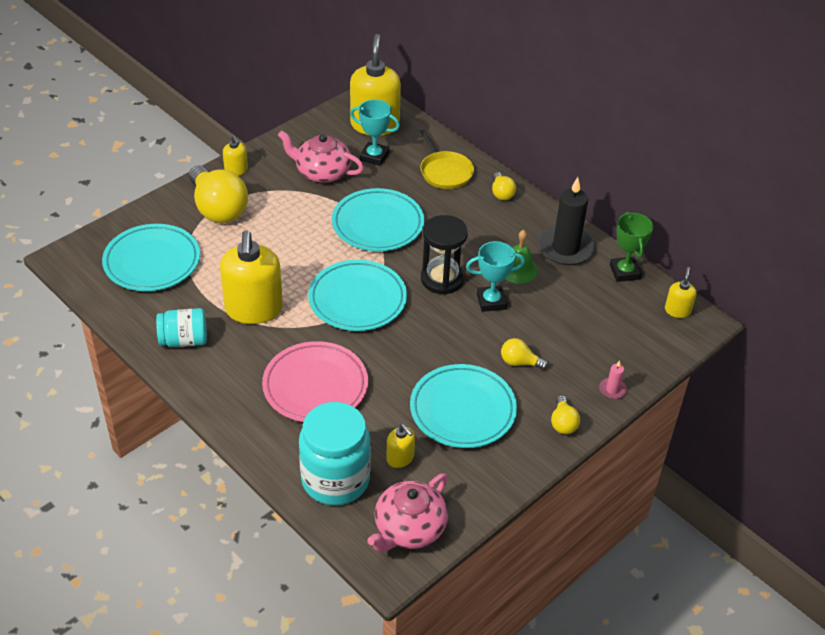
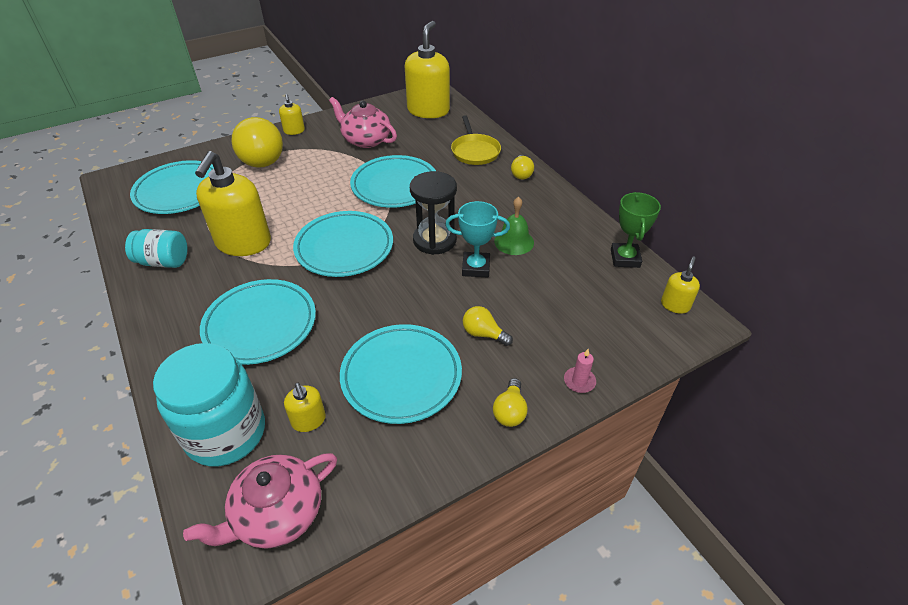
camera: 15 degrees right, 0 degrees up
(315, 386) = (260, 325): pink plate -> turquoise plate
(374, 156) = (417, 133): turquoise trophy -> none
(565, 248) = (569, 228): black candle -> none

